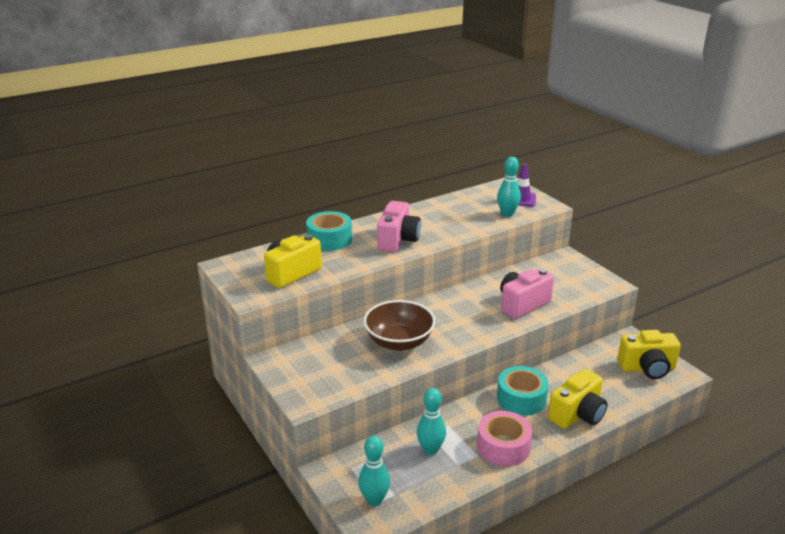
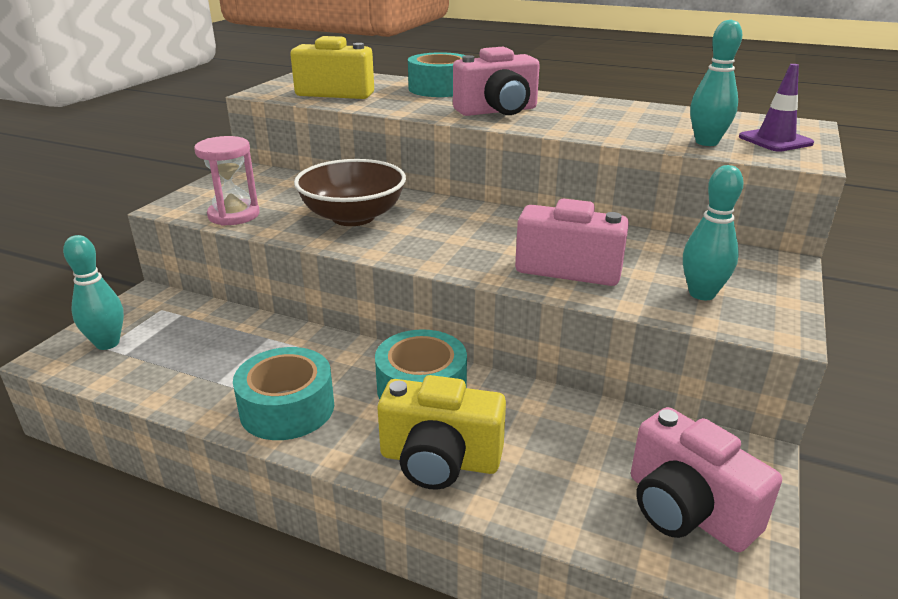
camera: 55 degrees right, 0 degrees up
(348, 382) = (234, 215): none -> pink hourglass
(430, 450) = (234, 350): turquoise bowling pin -> turquoise bowling pin (702, 294)
(503, 446) = (287, 408): pink tape -> turquoise tape
(647, 368) = (687, 510): yellow camera -> pink camera

